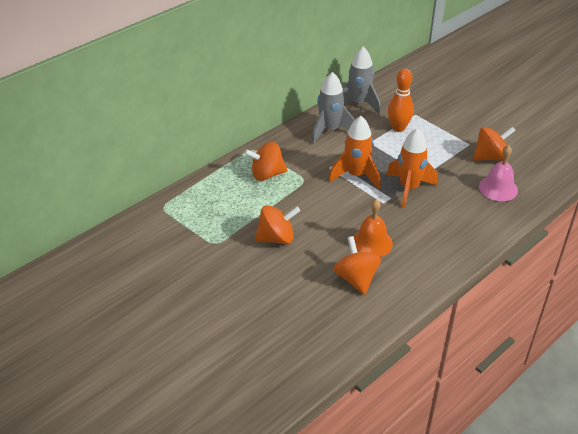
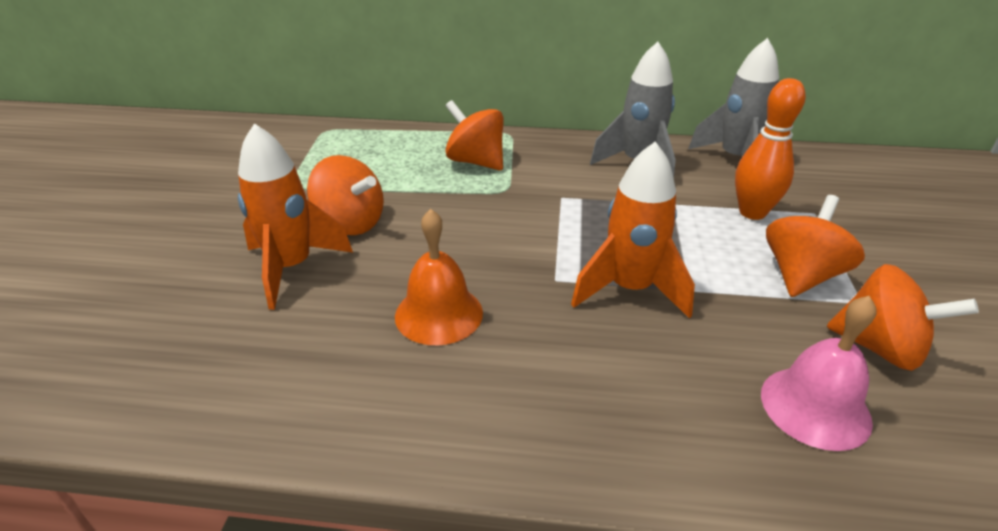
camera: 50 degrees right, 5 degrees down
(356, 176) = (579, 226): orange rocket -> orange rocket (292, 268)
(356, 279) = (326, 339): orange spinning top -> orange spinning top (801, 275)

